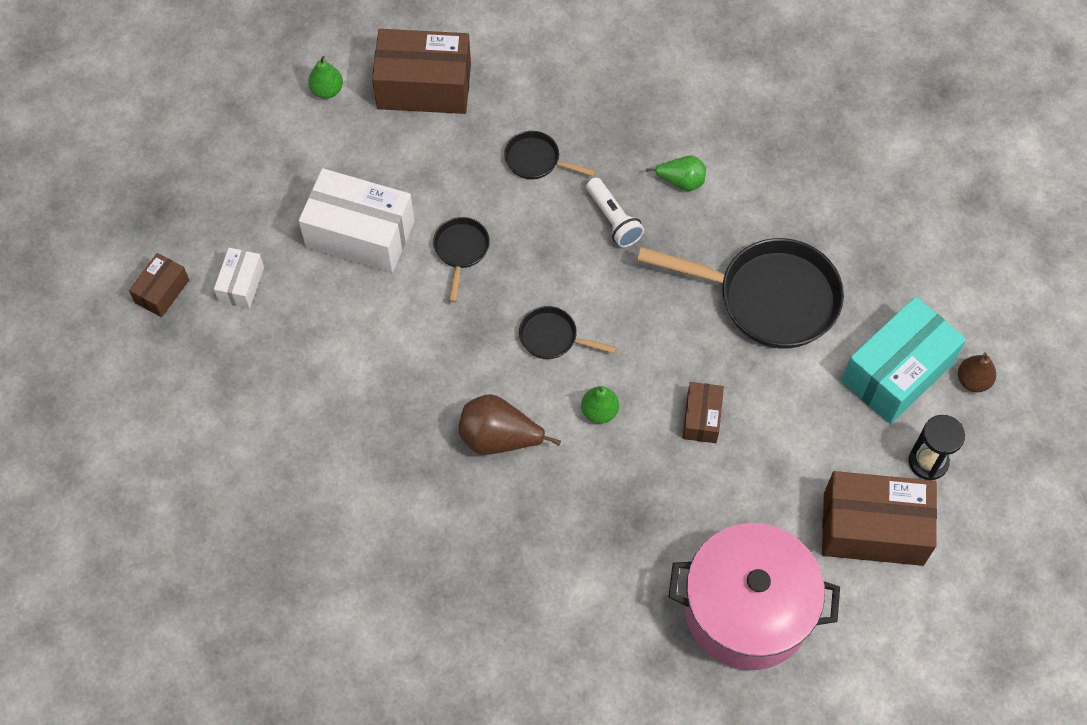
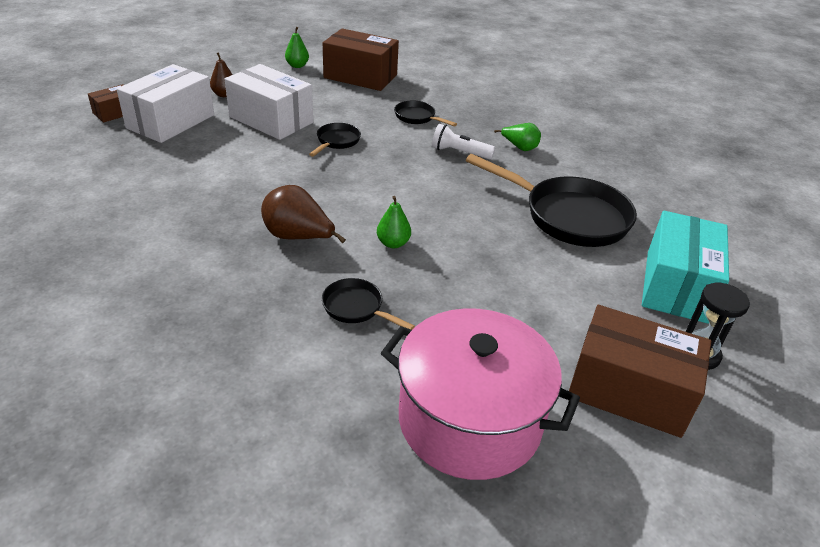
camera: 15 degrees right, 25 degrees down
(241, 284) = (171, 121): white box -> white box, size x1.96
(553, 337) = (378, 196): black pan -> black pan (356, 308)
(613, 219) = (459, 153): white flashlight -> white flashlight turned 120 degrees clockwise
(701, 418) = (482, 269): brown box -> none
(897, 372) = (676, 286): turquoise box -> turquoise box turned 45 degrees counterclockwise
(973, 380) = (752, 309): brown pear -> brown pear (224, 94)

